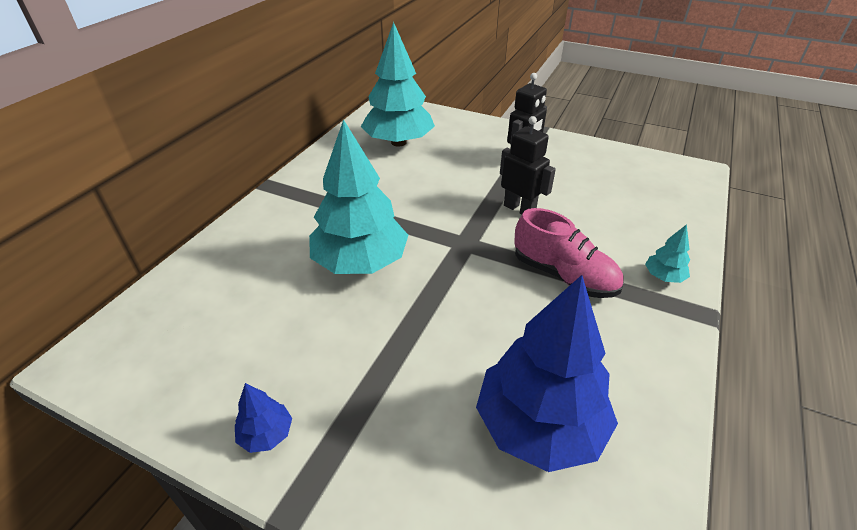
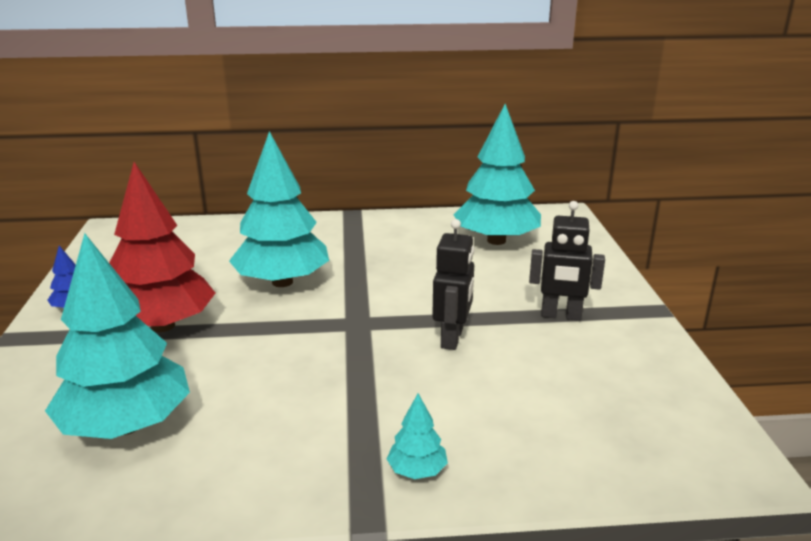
camera: 60 degrees right, 15 degrees down
(375, 362) = (163, 326): none -> red tree
(539, 425) = (127, 425): blue tree -> turquoise tree
(563, 275) = (355, 394): pink shoe -> none

